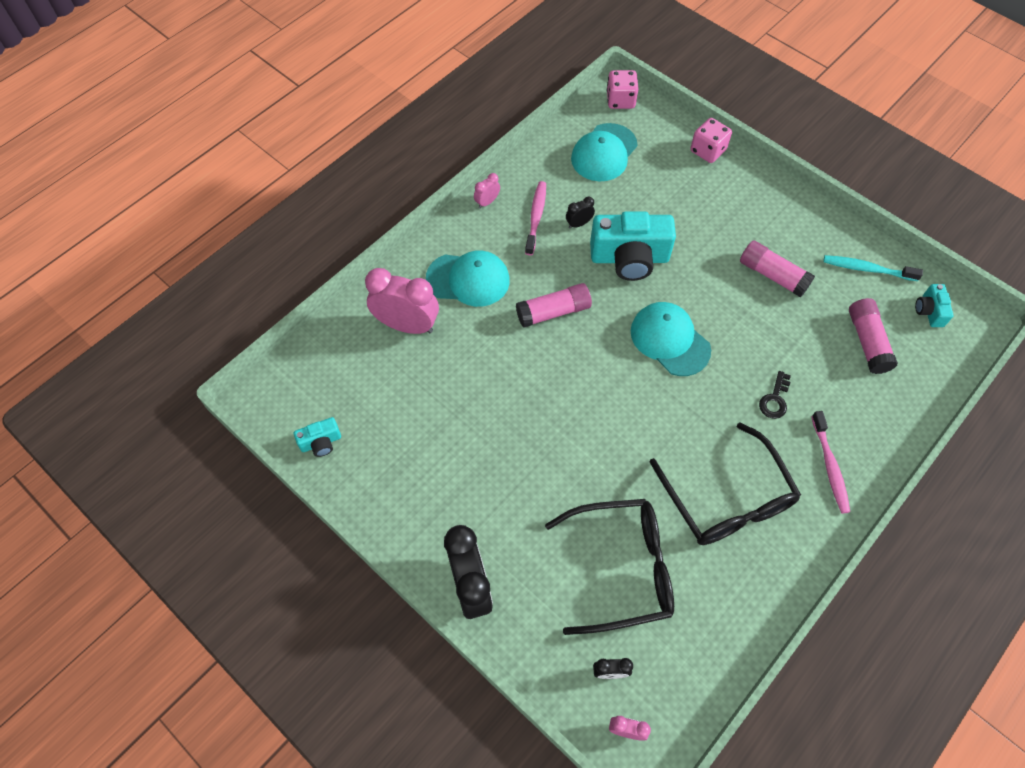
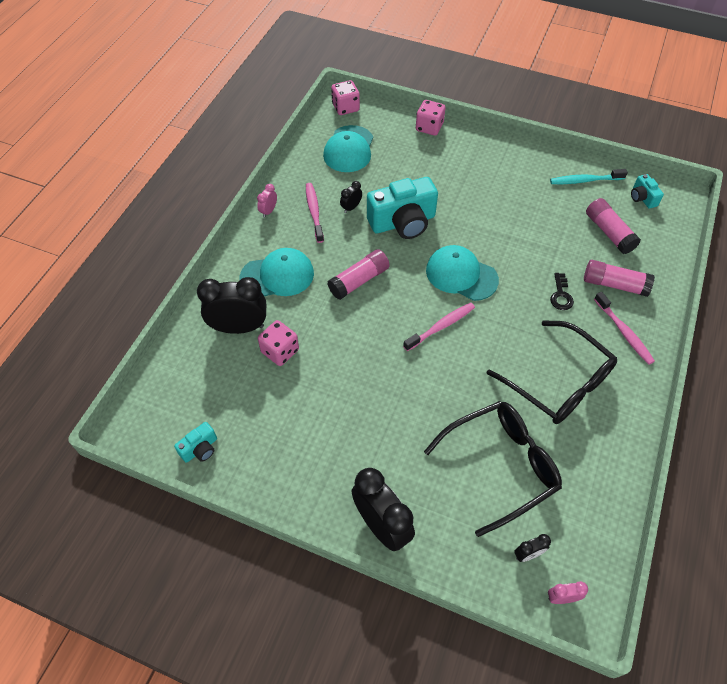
camera: 20 degrees left, 5 degrees down
(407, 325) = (239, 327): pink clock -> black clock
(439, 365) = (280, 351): none -> pink dice
(621, 392) = (440, 326): none -> pink toothbrush
(773, 275) = (518, 204): pink glue stick -> pink glue stick (614, 284)

